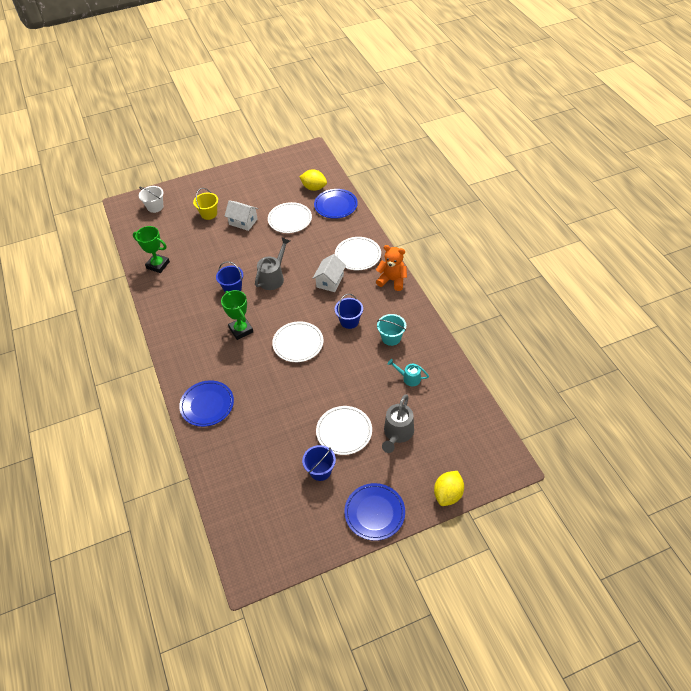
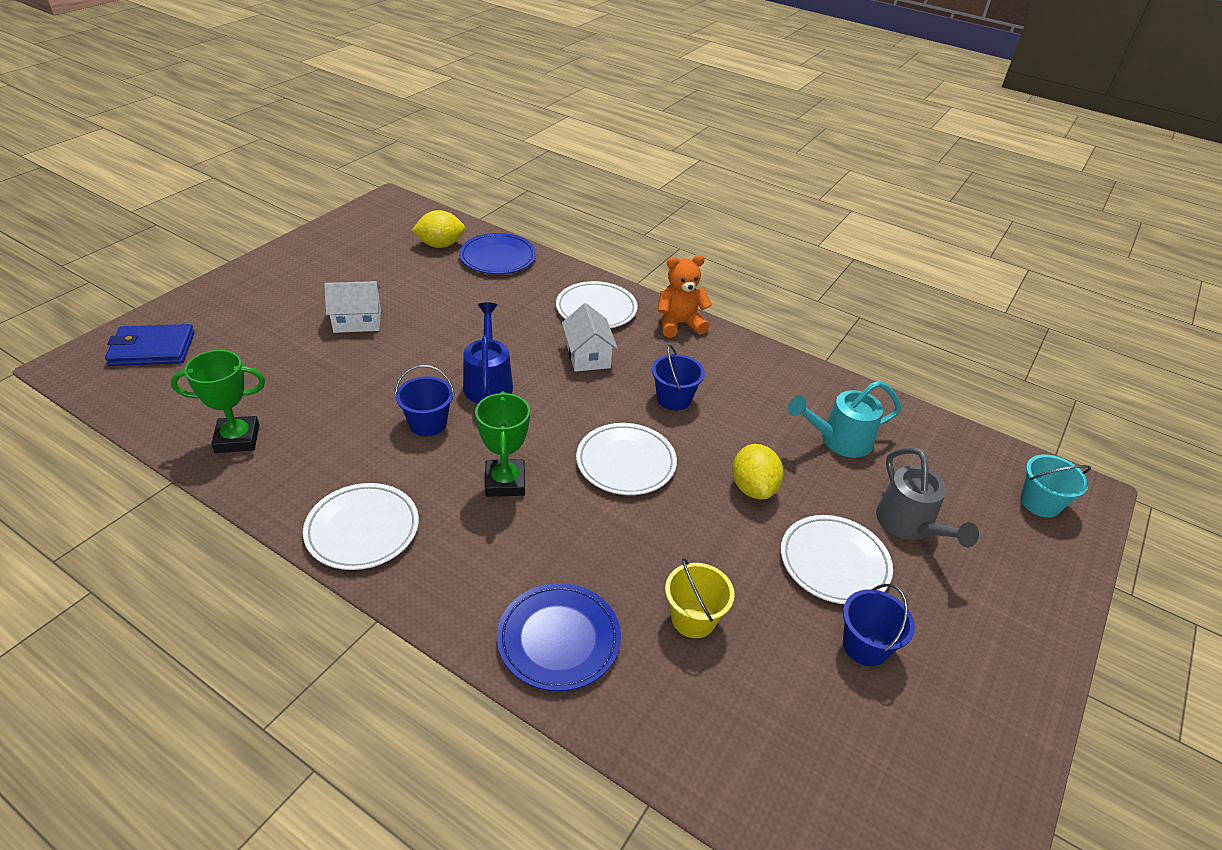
camera: 40 degrees left, 10 degrees down
(155, 207) = (152, 349): white bucket -> blue wallet
(209, 214) = (279, 328): yellow bucket -> yellow bucket (693, 619)
(241, 330) = (505, 482): green trophy -> green trophy turned 60 degrees clockwise
(273, 277) = (488, 382): grey watering can -> blue watering can
(290, 219) = (439, 295): white plate -> white plate (362, 529)
(374, 513) = (1012, 666): blue plate -> none
(391, 338) = (757, 397): turquoise bucket -> turquoise bucket (1040, 503)
(409, 378) = (839, 440): turquoise watering can -> turquoise watering can, size x1.62
(448, 494) = (1067, 576): yellow lemon -> yellow lemon (753, 488)

